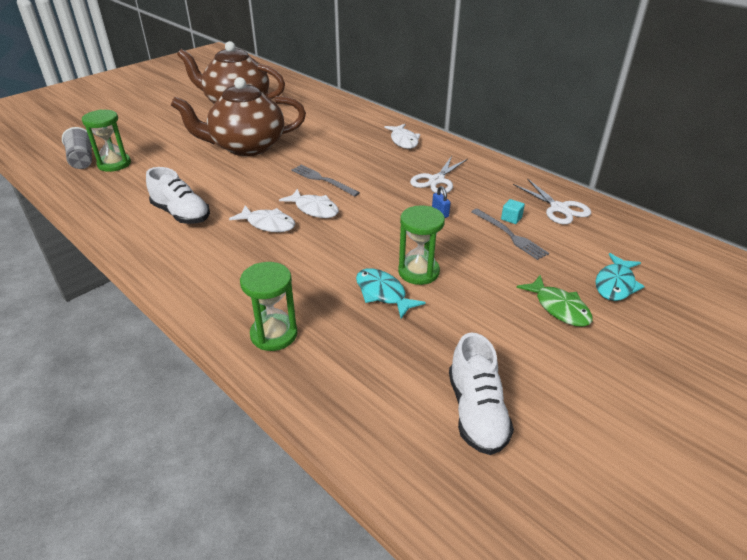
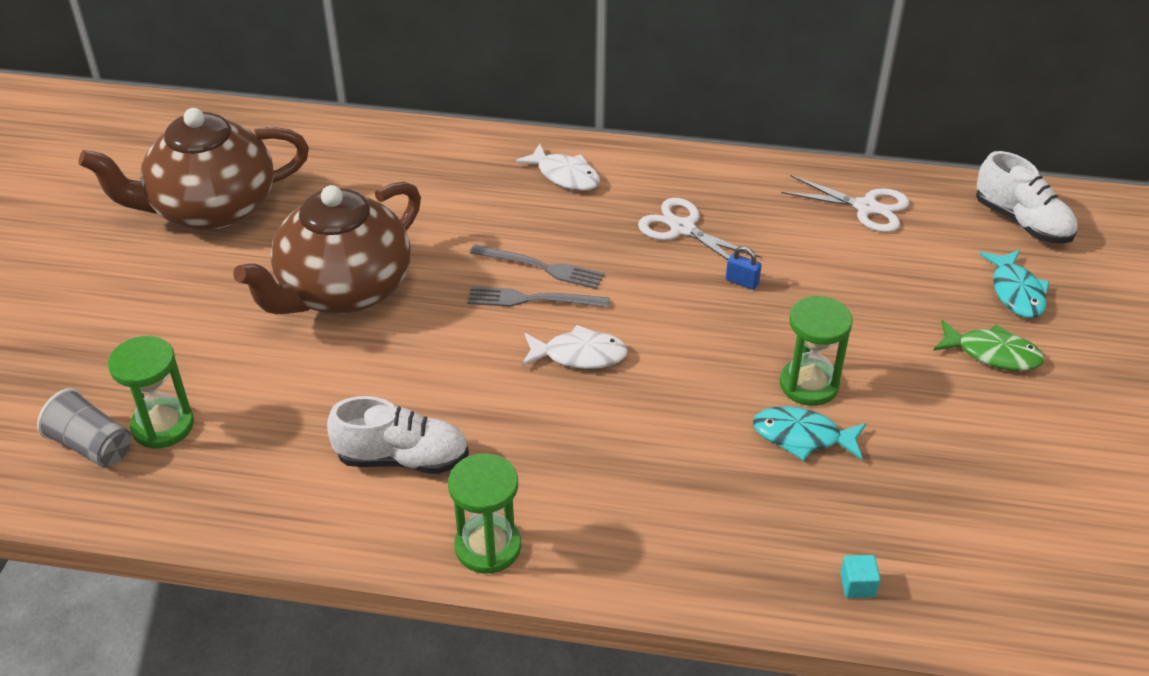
camera: 35 degrees left, 5 degrees up
(268, 224) = (547, 411): white fish -> none
(274, 334) = (746, 561): green hourglass -> green hourglass (488, 547)
(436, 180) = (682, 229): white scissors -> white scissors turned 135 degrees clockwise
(476, 412) = (1034, 524): white shoe -> white shoe (1022, 222)
(509, 235) = (851, 277): grey fork -> grey fork (540, 267)
(511, 218) = (830, 250): turquoise cube -> turquoise cube (857, 585)

